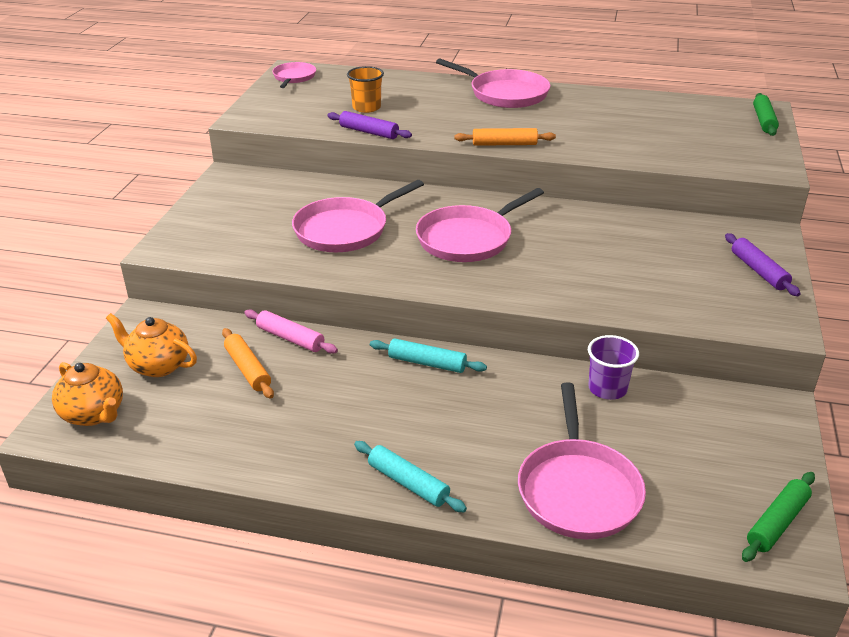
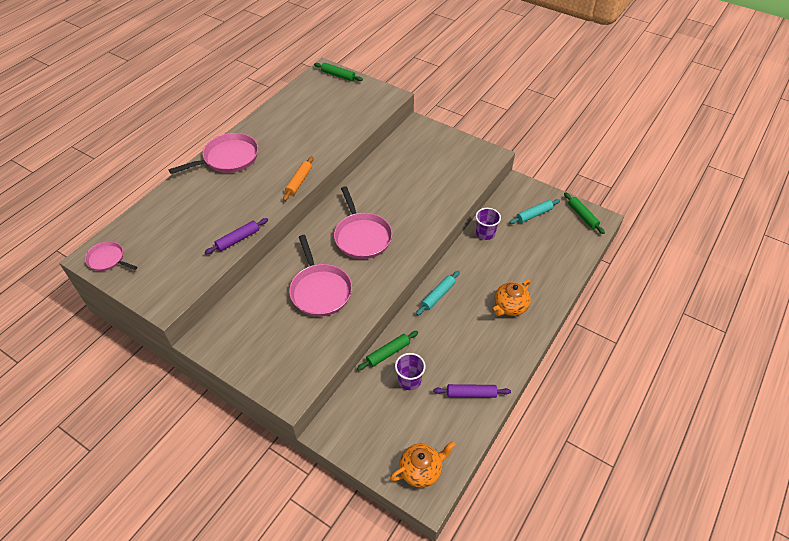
camera: 70 degrees left, 15 degrees up
(158, 365) = (386, 429): orange teapot -> orange teapot (510, 307)
(248, 369) = (409, 380): orange rolling pin -> purple cup
(290, 338) = (388, 353): pink rolling pin -> green rolling pin
(366, 107) = (197, 231): orange cup -> none
(408, 483) = (526, 329): turquoise rolling pin -> turquoise rolling pin (534, 215)
(578, 490) = (548, 269): pink pan -> none
(758, 271) = (447, 143): purple rolling pin -> purple rolling pin (471, 394)

